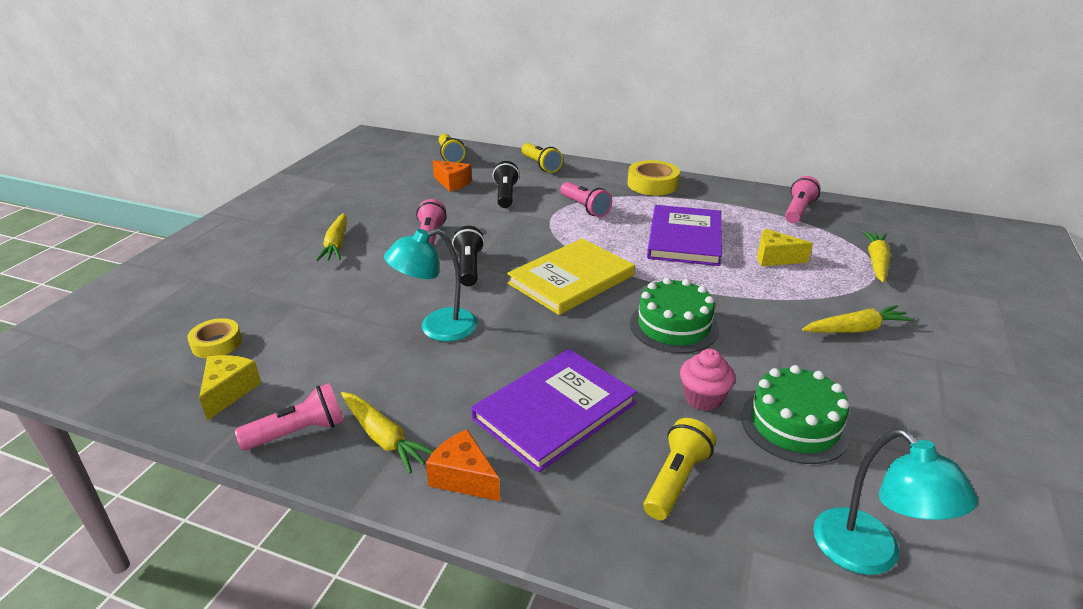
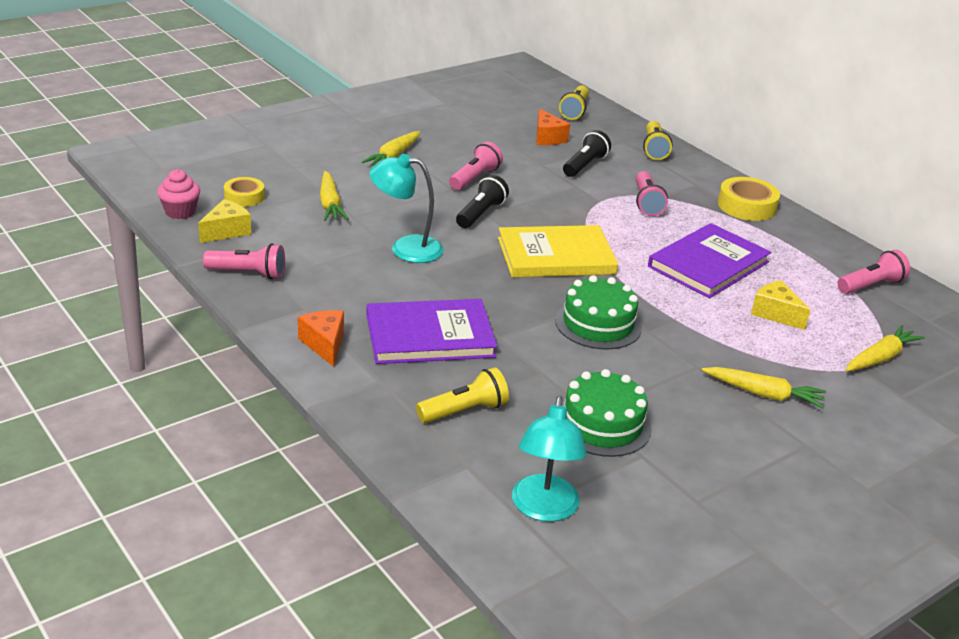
camera: 30 degrees right, 0 degrees up
(384, 438) = (297, 300): yellow carrot -> yellow carrot (330, 204)
(703, 398) = (553, 378): pink cupcake -> pink cupcake (180, 212)

